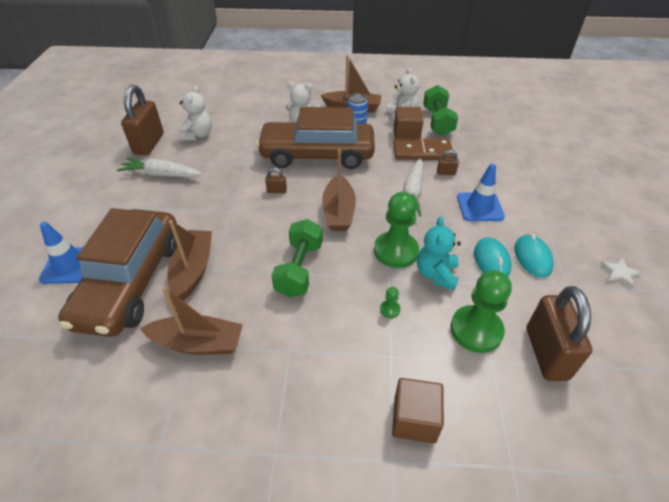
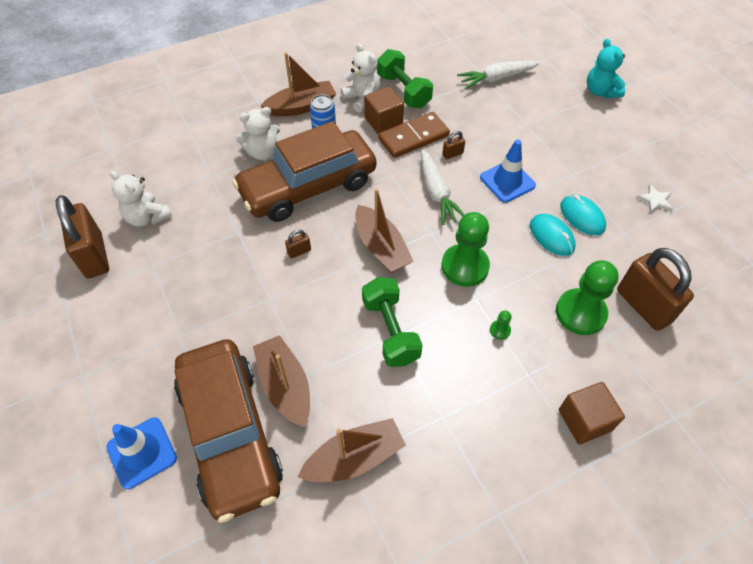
camera: 30 degrees left, 10 degrees up
(162, 175) = (149, 290): white carrot -> white carrot (497, 79)
(198, 135) = (147, 217): white teddy bear -> white teddy bear turned 150 degrees clockwise
(436, 274) = (515, 274): turquoise teddy bear -> turquoise teddy bear (600, 91)

